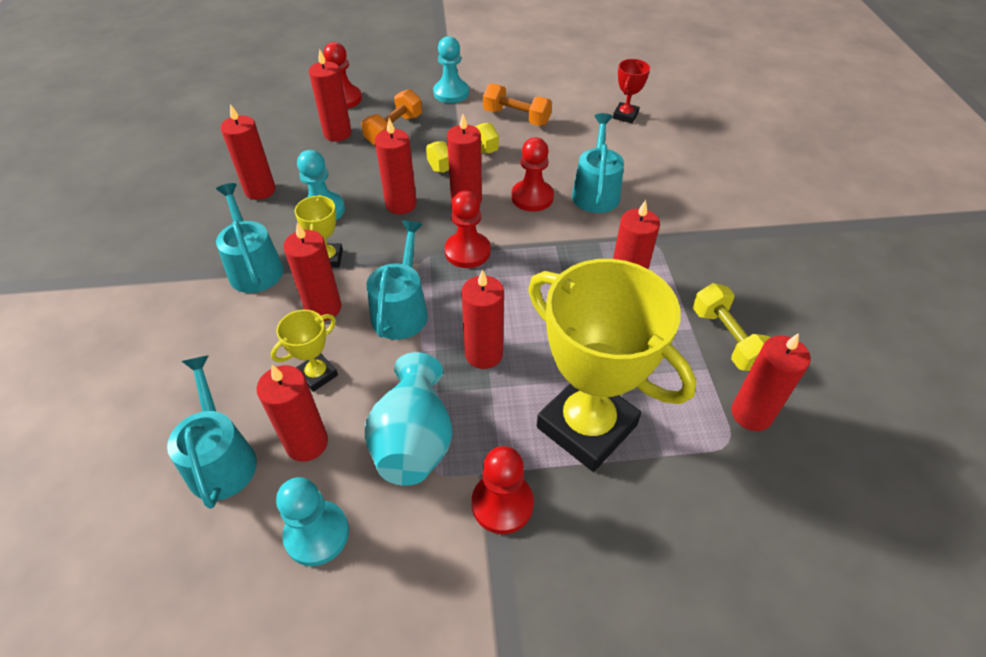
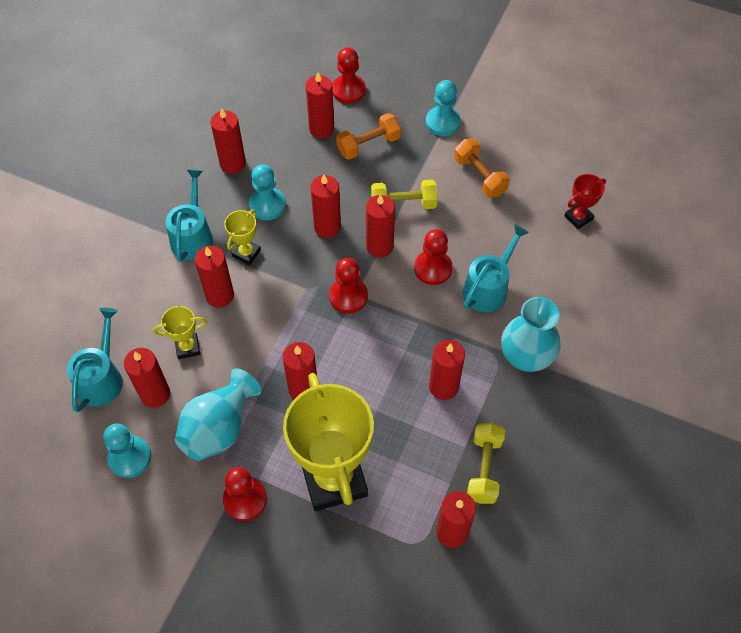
camera: 30 degrees right, 10 degrees up
(401, 310) = (270, 324): turquoise watering can -> none
(677, 230) = (526, 357): none -> turquoise vase

